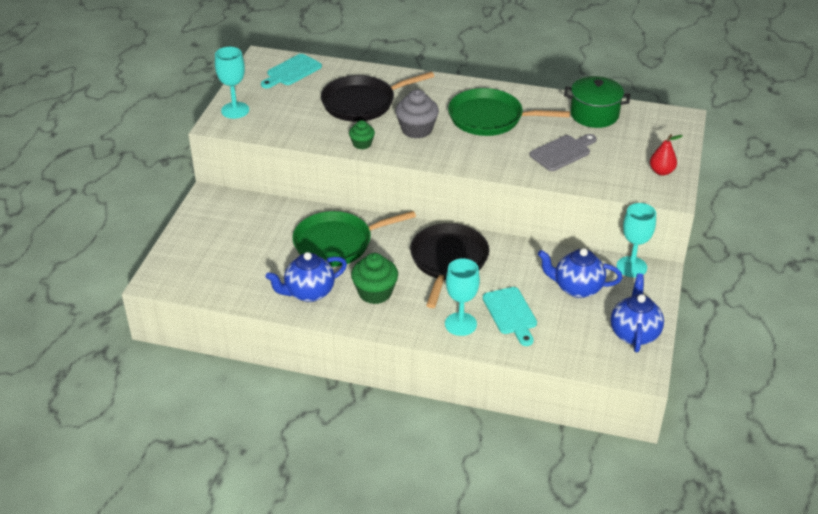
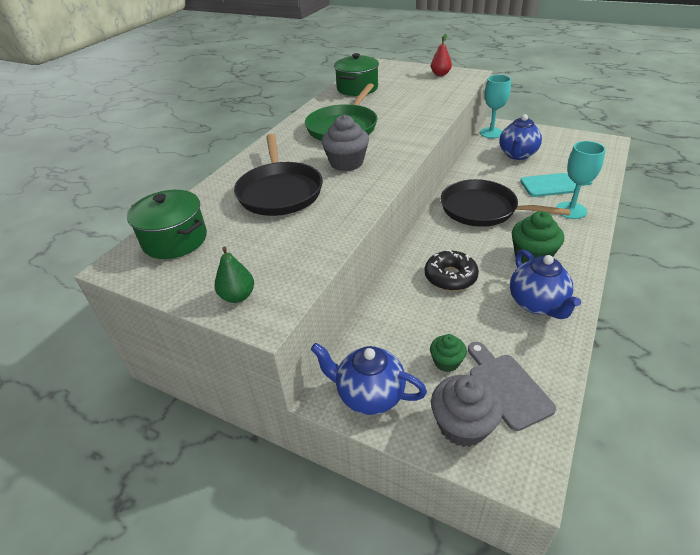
camera: 75 degrees left, 0 degrees up
(187, 254) = (462, 425): none -> grey cupcake
(235, 110) = (238, 296): turquoise goblet -> green pear
(291, 71) = (175, 240): turquoise cutting board -> green pot
(337, 243) = (450, 277): green pan -> black donut
(362, 144) = (361, 196): green cupcake -> green cupcake (446, 362)
(562, 152) = (406, 103): grey cutting board -> grey cutting board (507, 387)
(634, 333) = (566, 140): blue teapot -> blue teapot (369, 395)

